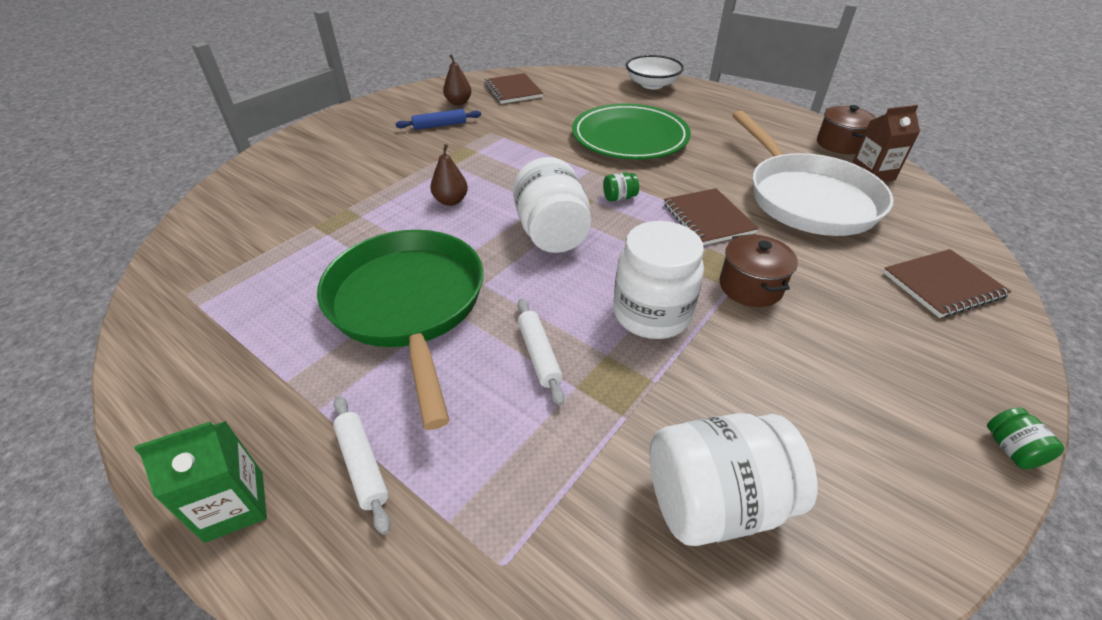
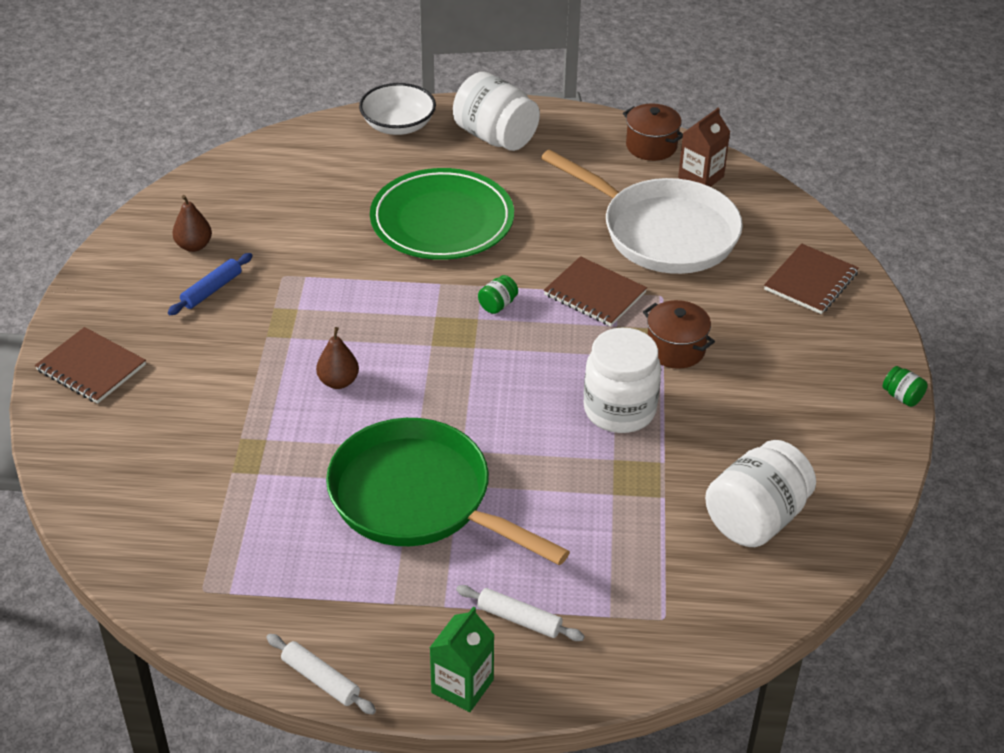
camera: 35 degrees left, 0 degrees up
(513, 90) = (240, 199): brown notebook -> brown notebook (91, 368)
(539, 355) = (564, 485): white rolling pin -> white rolling pin (320, 680)
(551, 233) = (471, 372): white jar -> white jar (495, 137)

